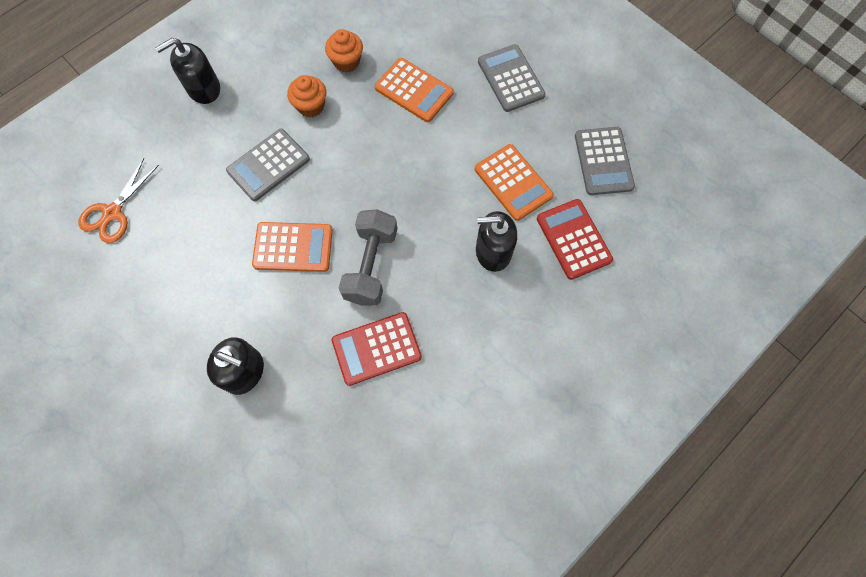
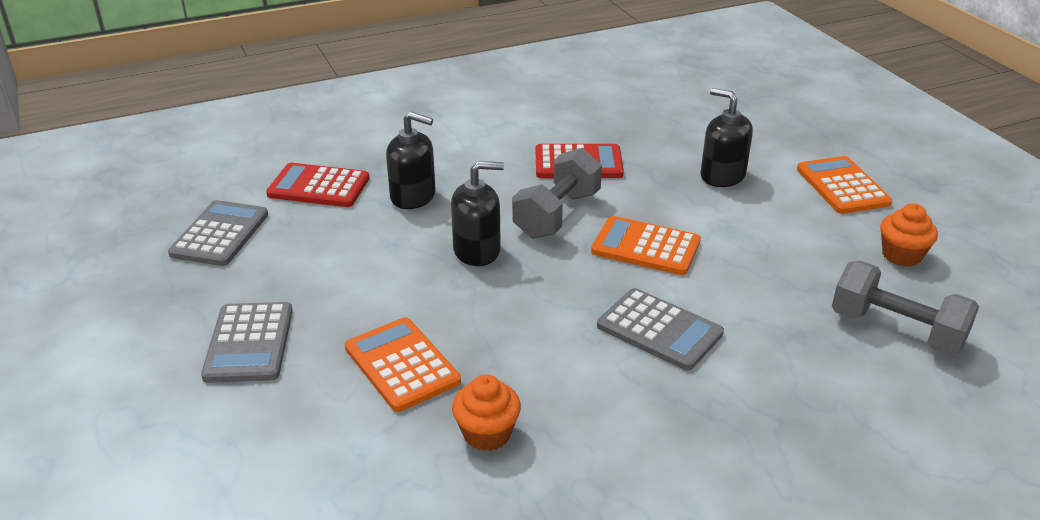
camera: 160 degrees left, 35 degrees down
(112, 213) = (896, 330): orange scissors -> grey dumbbell
(204, 88) = (752, 458): black soap dispenser -> black soap dispenser (477, 250)
(268, 165) = (659, 330): grey calculator -> grey calculator turned 60 degrees clockwise
(311, 106) = (572, 385): orange cupcake -> orange cupcake (901, 255)
(513, 182) = (344, 241): orange calculator -> orange calculator (842, 186)
(573, 239) = (319, 186): red calculator -> red calculator turned 105 degrees clockwise

